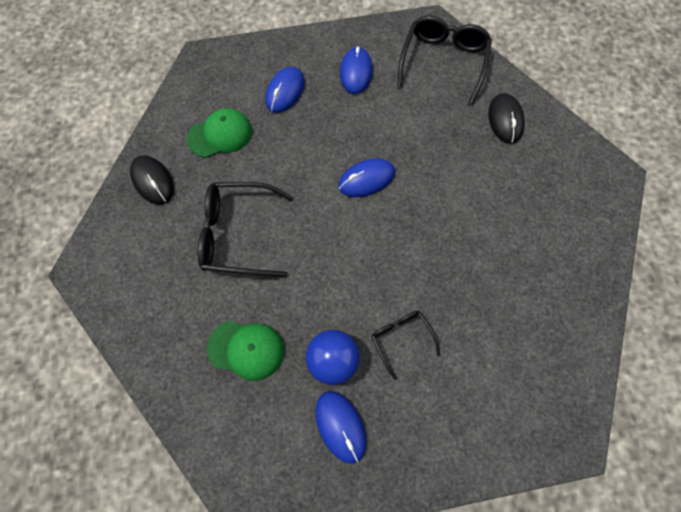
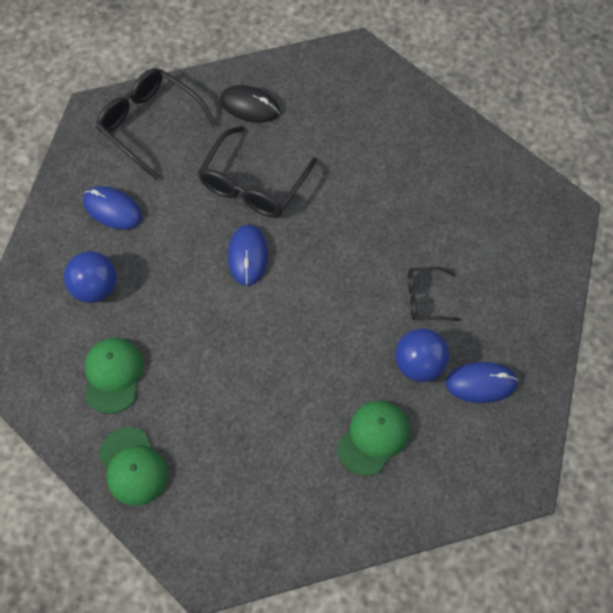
camera: 65 degrees left, 5 degrees down
(152, 181) = (133, 467): black mouse -> green cap
(237, 234) = (245, 401): black glasses -> black glasses (253, 184)
(285, 91) = (95, 288): blue mouse -> blue ball

